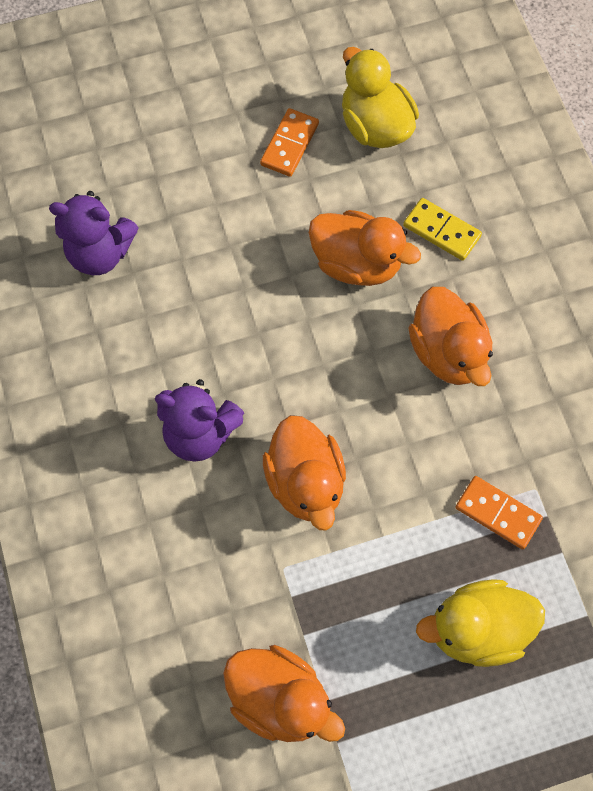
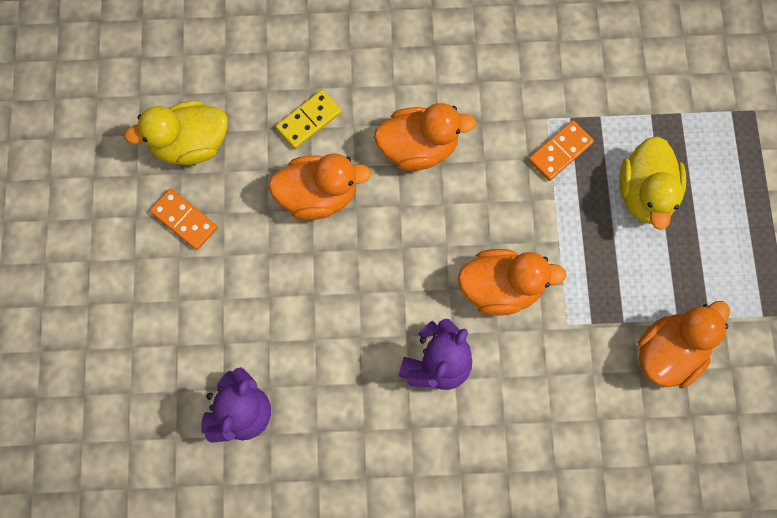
camera: 75 degrees left, 5 degrees up
(356, 263) = (318, 196): orange duck -> orange duck turned 45 degrees clockwise

